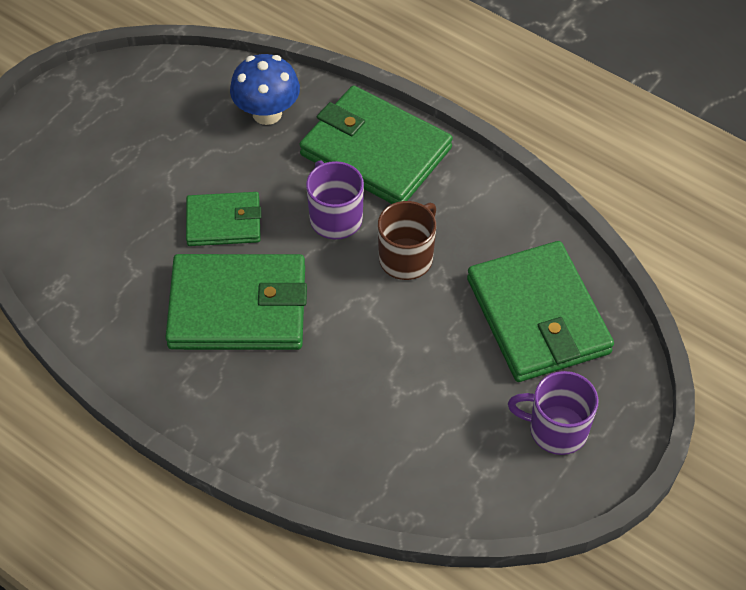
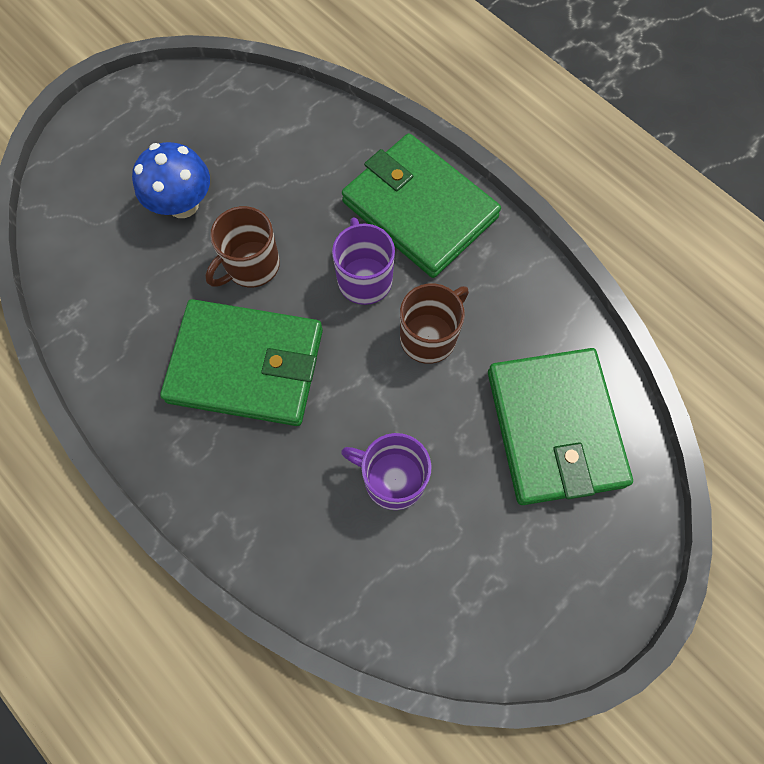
camera: 10 degrees right, 15 degrees up
(223, 222) = (251, 266): green wallet -> brown mug
(267, 113) = (318, 150): blue mushroom -> blue mushroom (183, 204)
(556, 429) = (551, 568): purple mug -> purple mug (392, 479)

